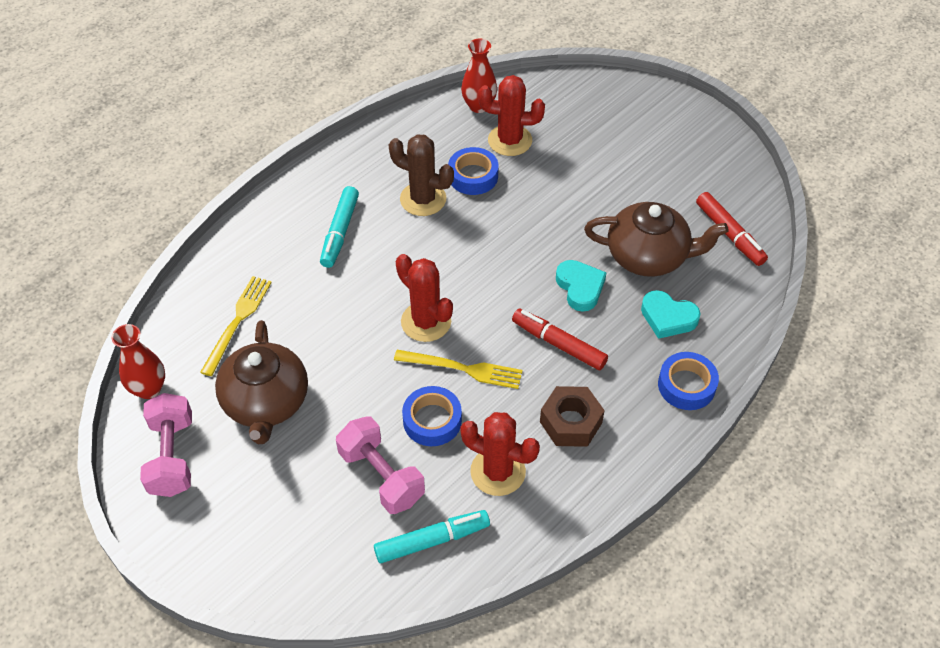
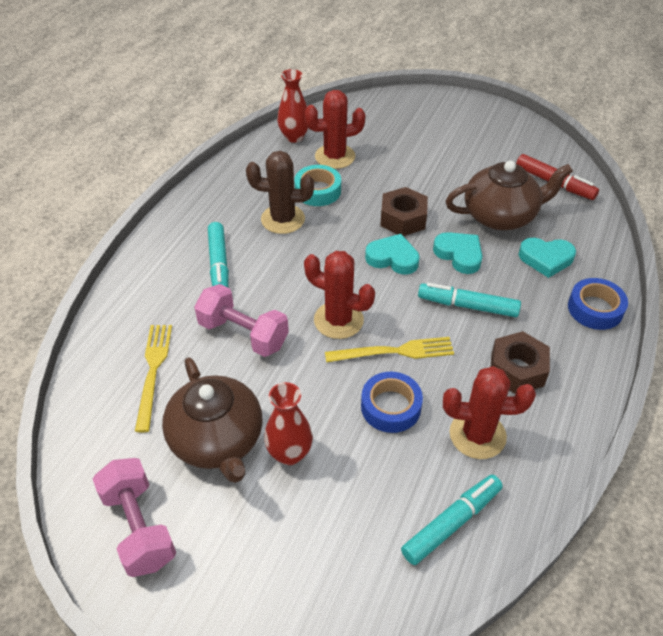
camera: 20 degrees left, 5 degrees down
(149, 389) = (84, 465): red vase -> red vase (289, 453)
(381, 476) = (369, 475): pink dumbbell -> pink dumbbell (243, 334)
(473, 176) = (318, 191): blue tape -> turquoise tape
(511, 272) = (393, 258): none -> turquoise heart
(544, 232) = (403, 219): none -> brown nut
(558, 344) = (467, 306): red marker -> turquoise marker

